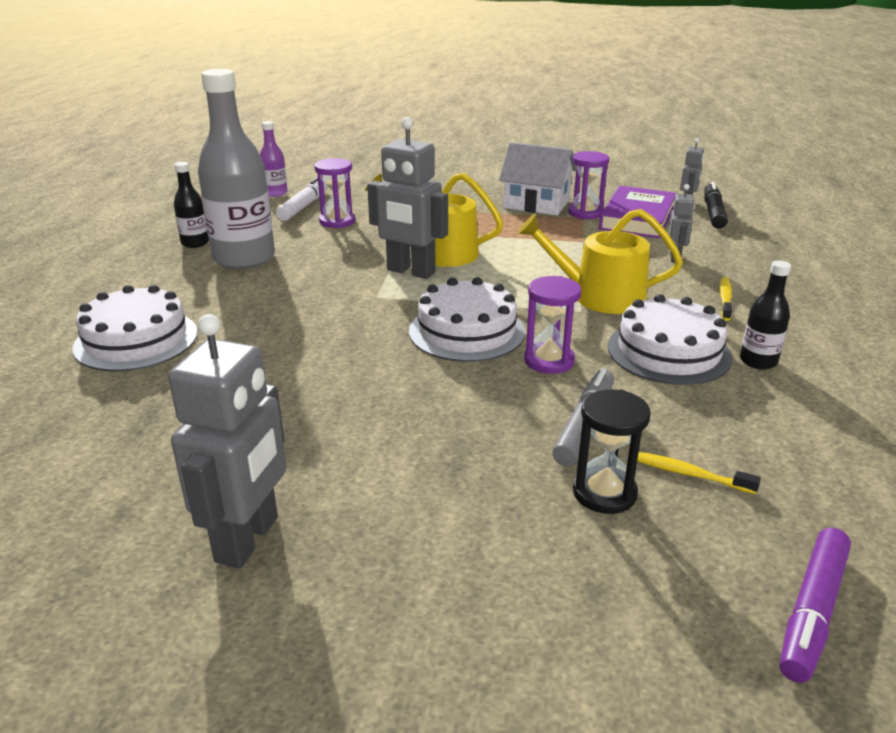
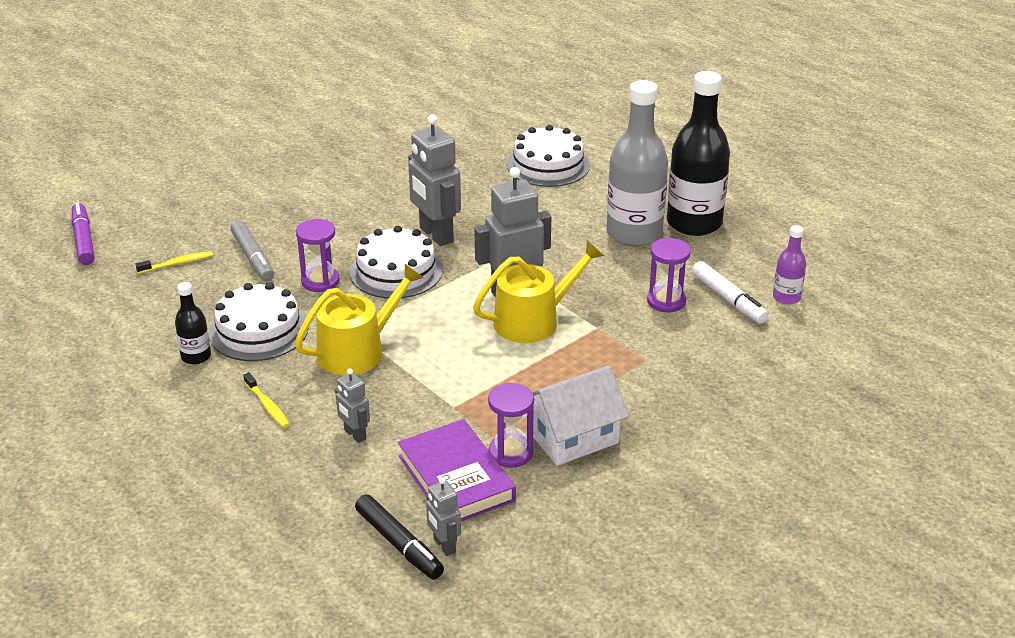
camera: 130 degrees right, 5 degrees up
(195, 243) = (694, 223): black bottle -> black bottle, size x2.12
(248, 539) = (322, 147): grey robot -> grey robot (435, 235)
(604, 493) = (207, 235): black hourglass -> none

